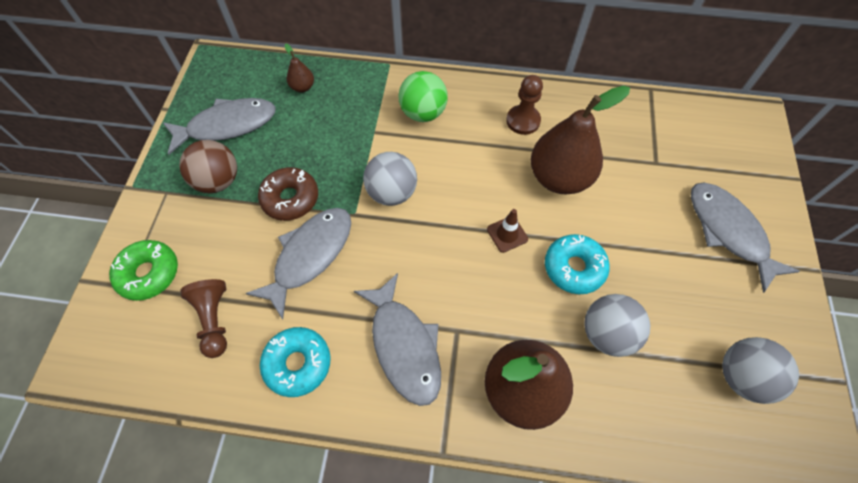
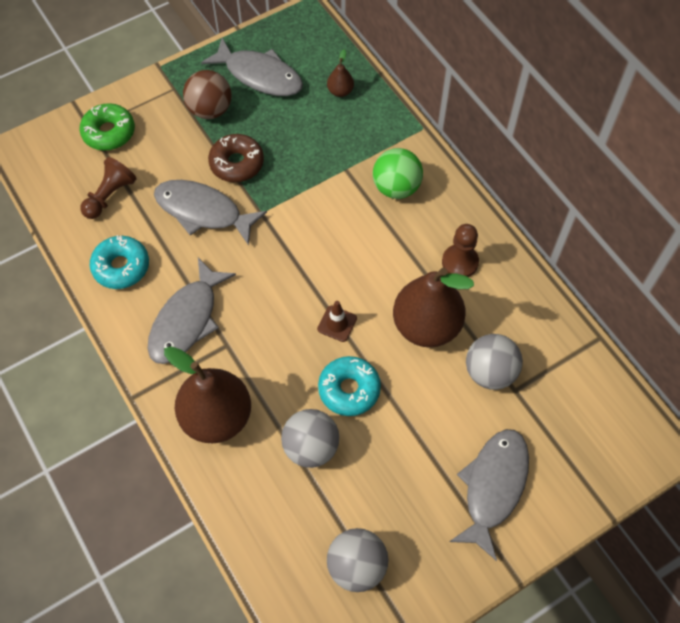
camera: 50 degrees right, 0 degrees up
(310, 256) = (203, 211): grey fish -> grey fish turned 150 degrees counterclockwise
(392, 193) = (301, 222): grey ball -> grey ball (490, 372)

